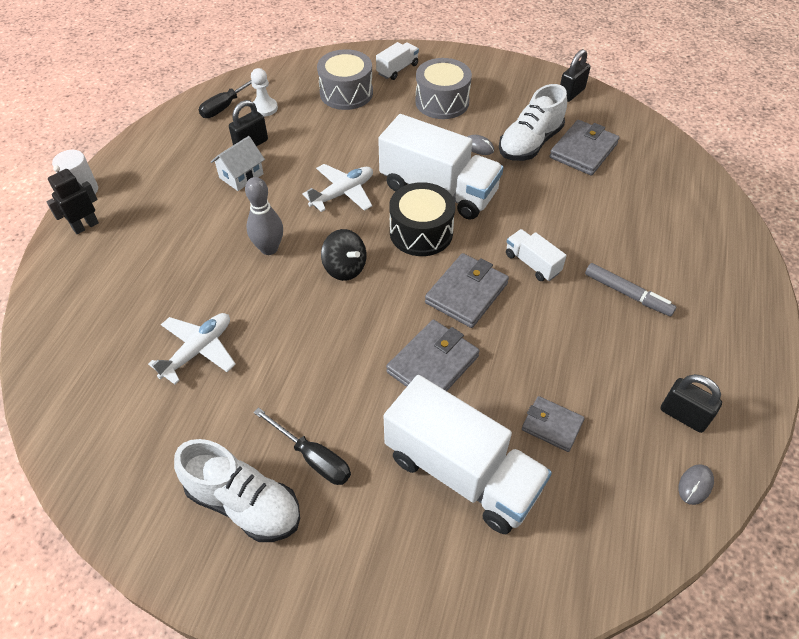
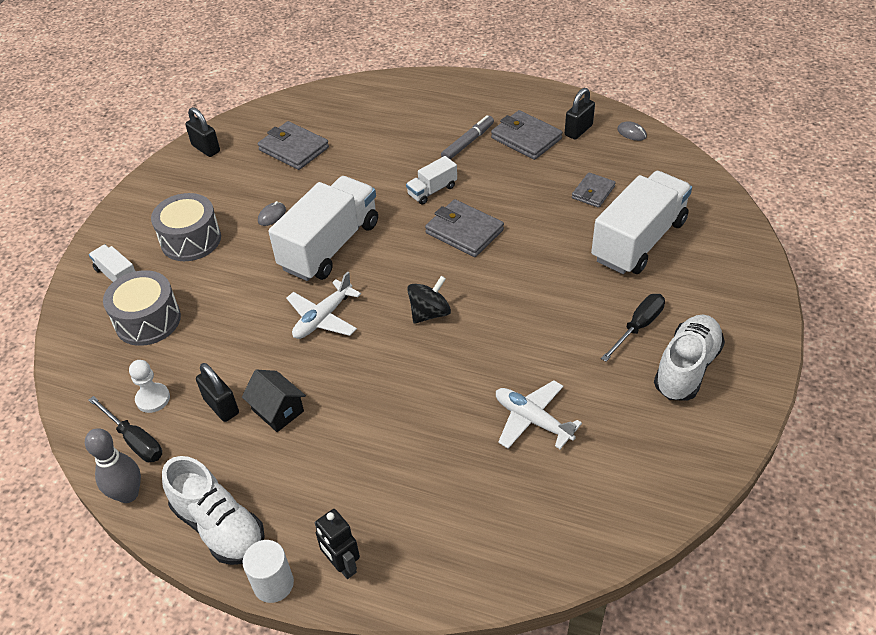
camera: 85 degrees left, 5 degrees down
(241, 176) = (278, 410): white house -> black house
(269, 248) = (398, 374): grey bowling pin -> grey bowling pin (128, 494)
(343, 193) = (323, 318): white plane -> white plane turned 105 degrees counterclockwise
(421, 232) = (387, 259): black drum -> none
(433, 364) = (541, 254): grey wallet -> grey wallet (526, 138)
(530, 143) = (275, 181): white shoe -> white shoe (219, 526)

